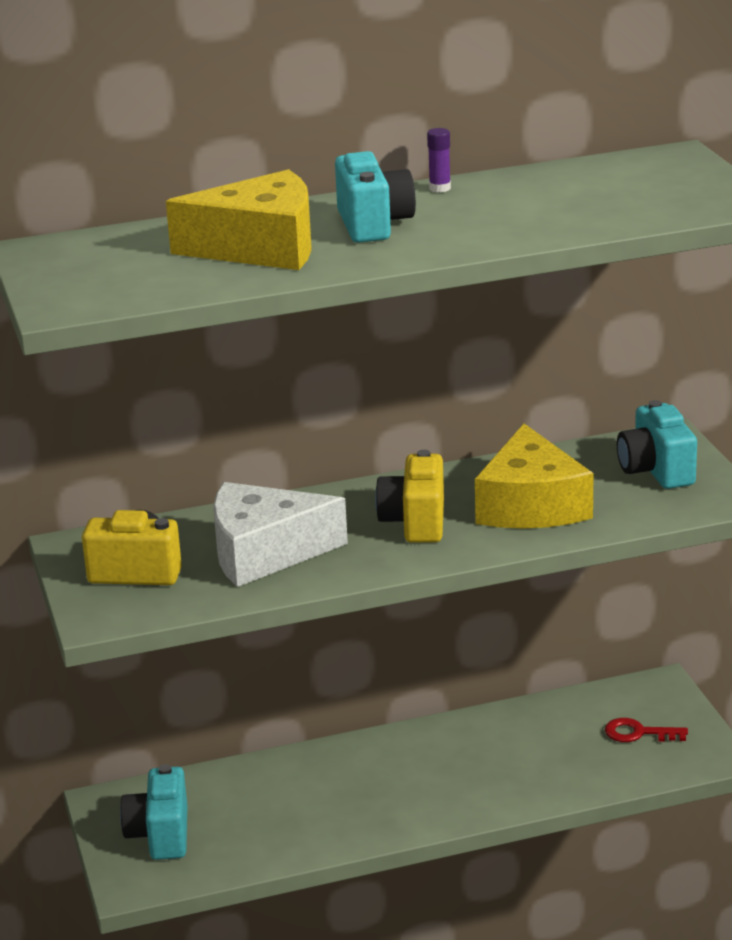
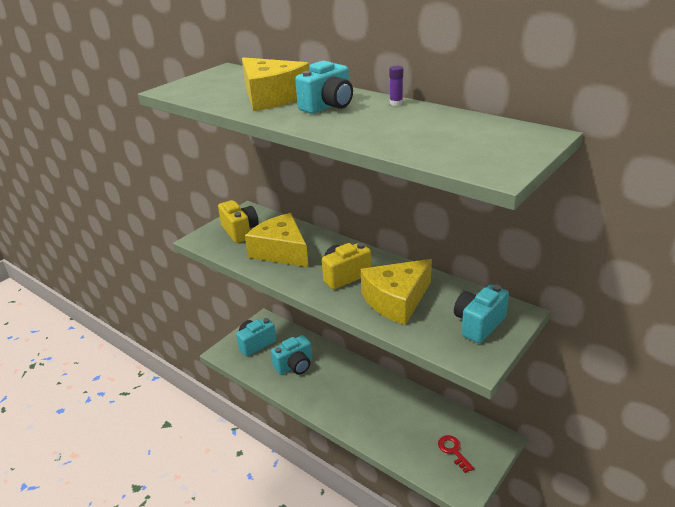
camera: 55 degrees right, 5 degrees up
(264, 552) = (281, 251): white cheese -> yellow cheese
(280, 811) = (295, 366): none -> turquoise camera

